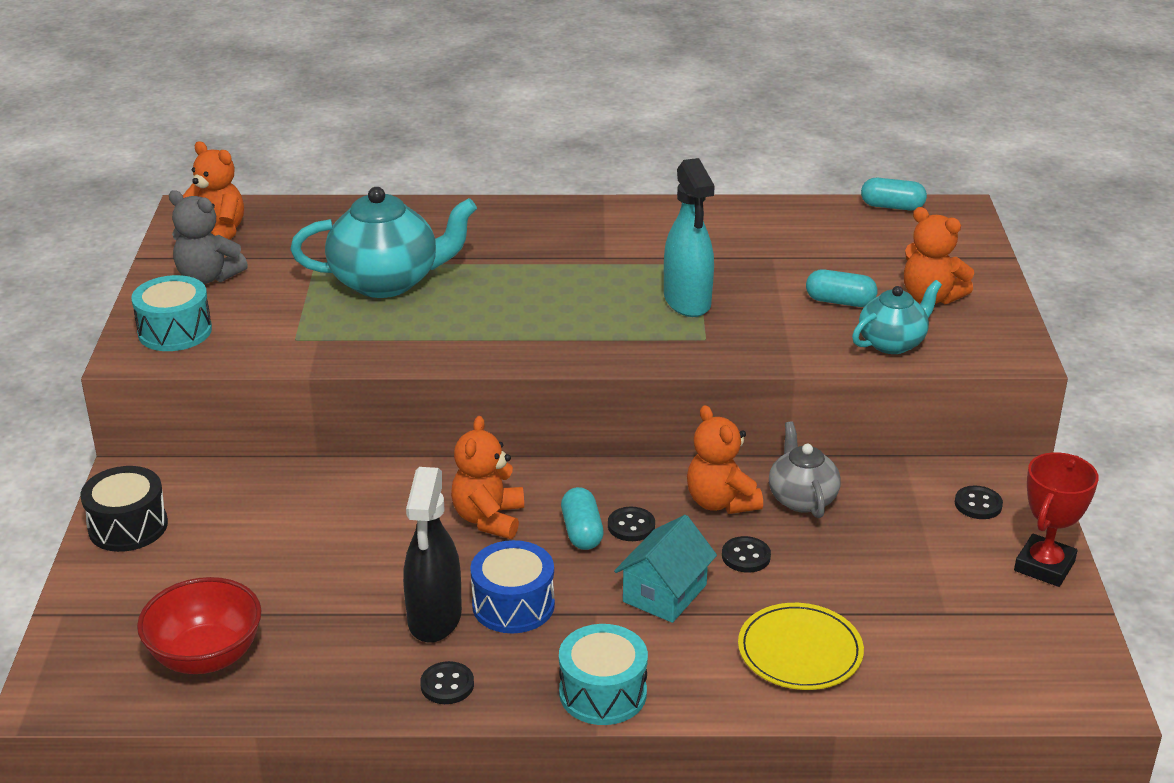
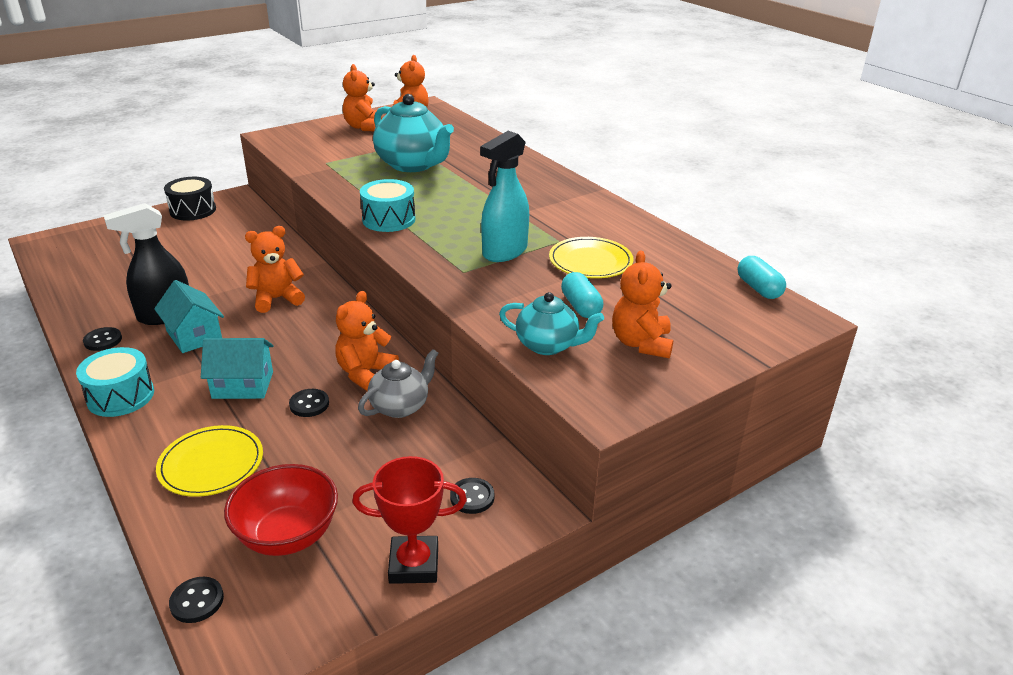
camera: 55 degrees right, 0 degrees up
(175, 331) = (303, 137): turquoise drum -> turquoise drum (389, 219)
(206, 656) = (94, 265): red bowl -> red bowl (287, 535)
(208, 277) = (364, 127): grey teddy bear -> orange teddy bear
(513, 605) = (194, 335): blue drum -> turquoise house
(582, 532) = (288, 333): turquoise capsule -> none
(631, 526) = (309, 348): black button -> black button (197, 601)
(757, 264) = (590, 261): none -> yellow plate

